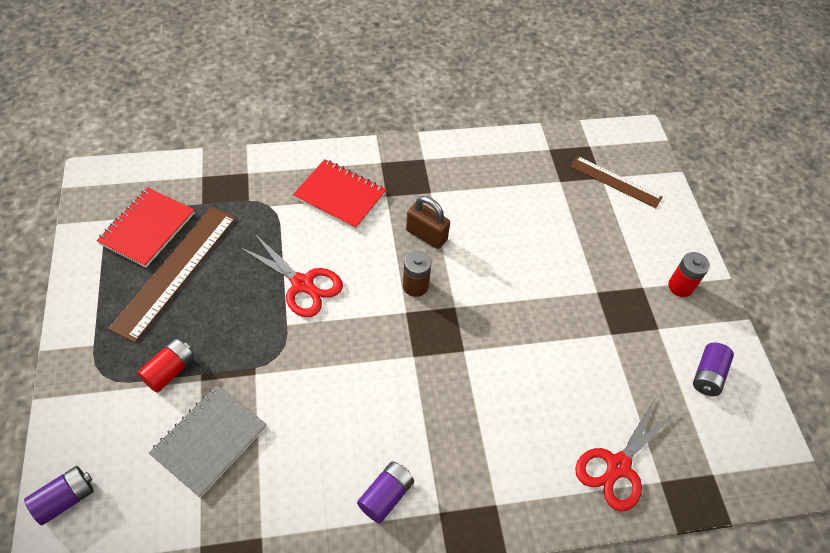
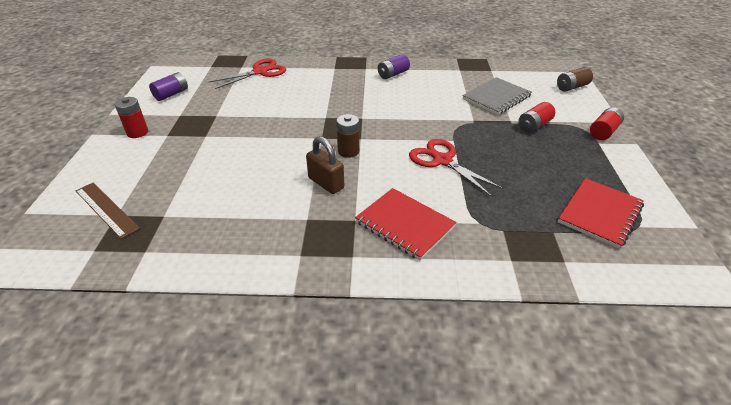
camera: 165 degrees left, 15 degrees down
(65, 499) = (571, 87): purple battery -> brown battery
(74, 370) = (603, 132): none -> red battery
(176, 271) = (555, 179): brown ruler -> none

